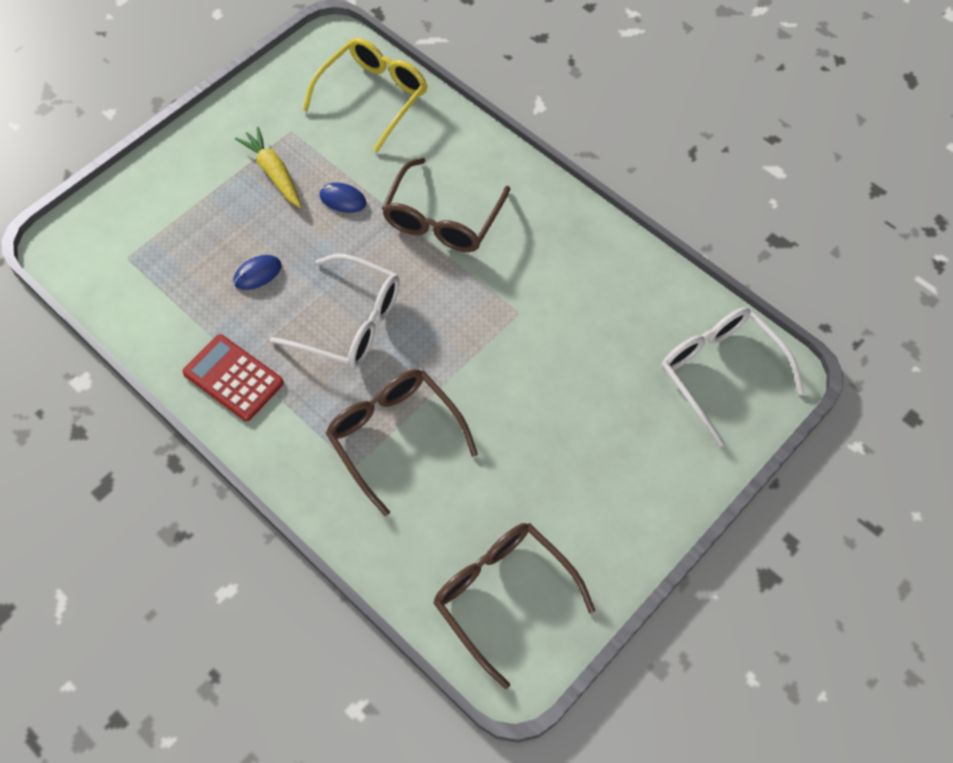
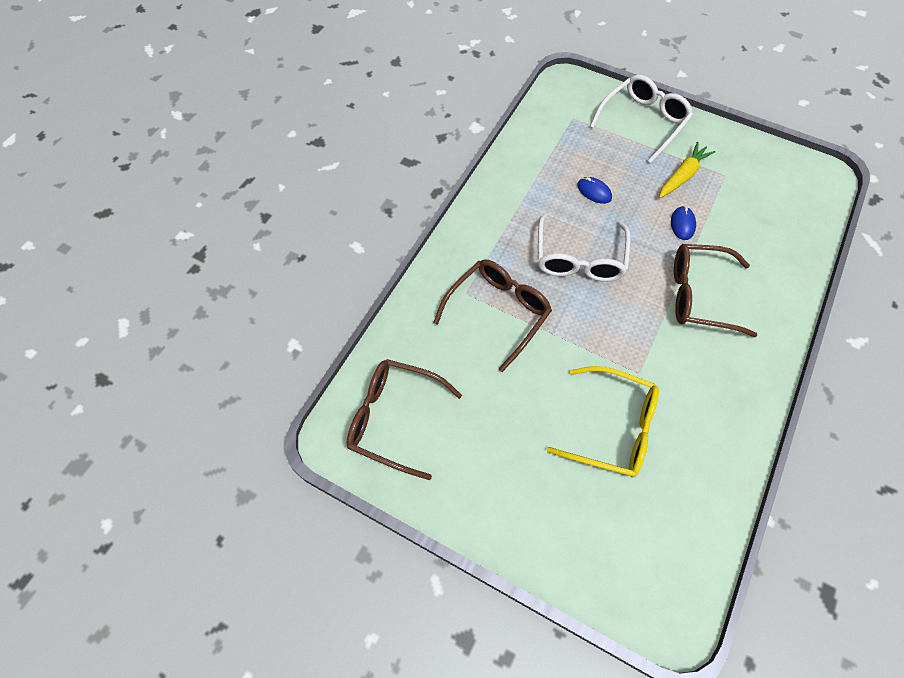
camera: 75 degrees right, 0 degrees up
(233, 378) = (507, 203): red calculator -> none
(373, 96) = (789, 217): yellow glasses -> yellow glasses (613, 428)
(503, 595) = (394, 419): brown glasses -> brown glasses turned 105 degrees counterclockwise
(720, 371) = (653, 558): white glasses -> white glasses (643, 122)

